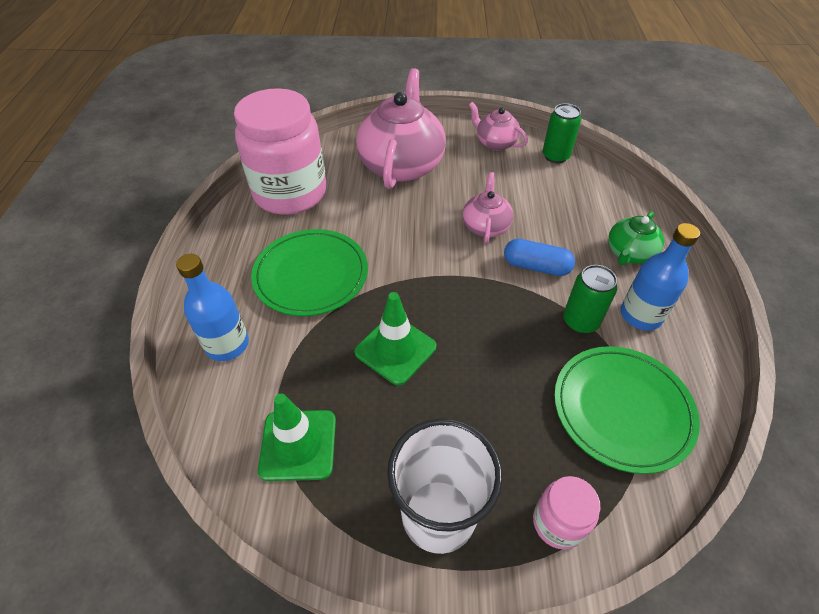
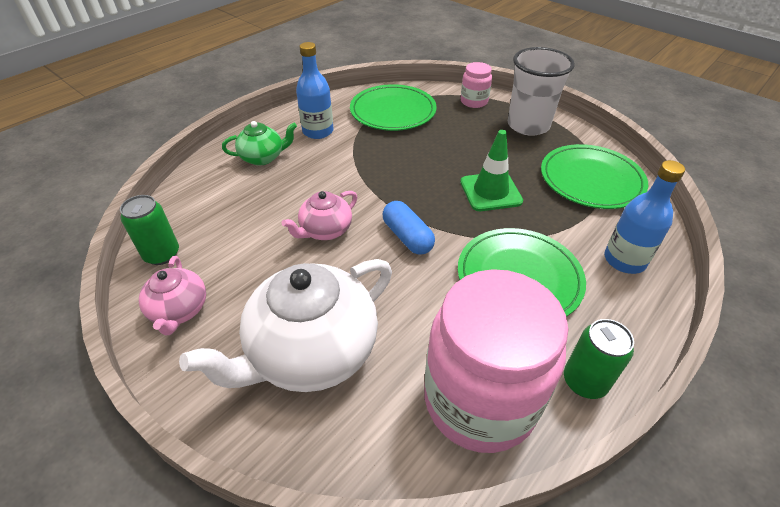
camera: 140 degrees left, 5 degrees down
(298, 445) = (591, 180): green traffic cone -> green plate
(401, 165) = (312, 351): pink teapot -> white teapot
(536, 266) = (334, 184): blue capsule -> blue capsule (407, 237)
(580, 321) = (355, 146): green can -> green can (584, 381)

